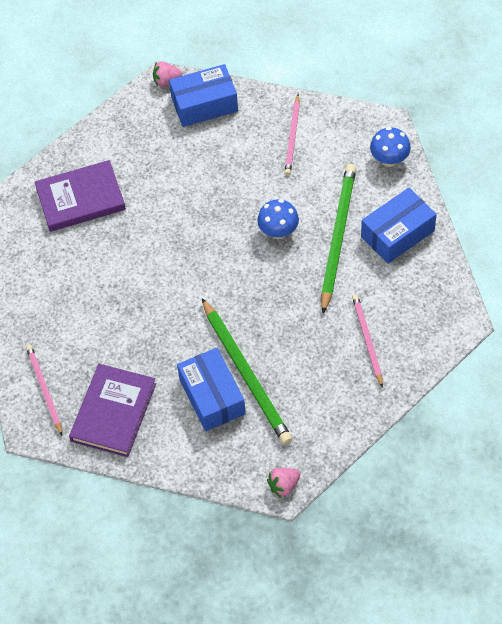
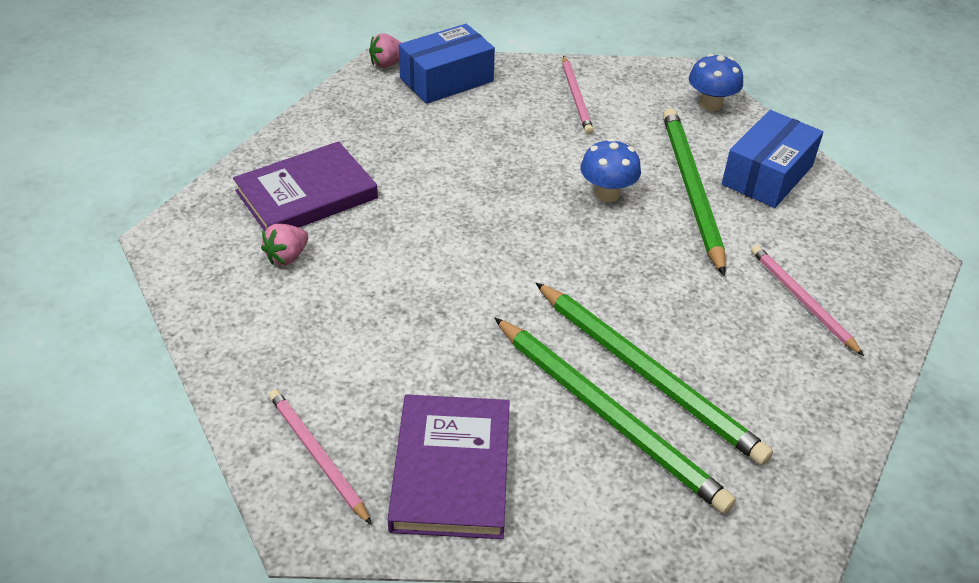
camera: 20 degrees left, 15 degrees down
(212, 396) = (608, 415): blue box -> green pencil
(284, 486) = (793, 532): pink strawberry -> pink strawberry (287, 257)

